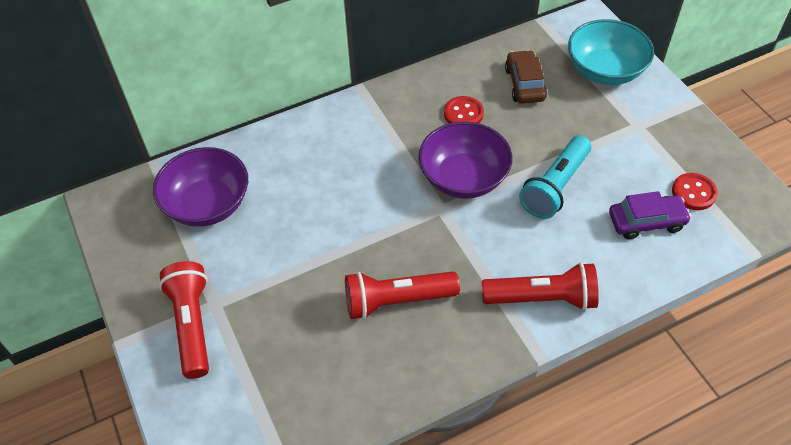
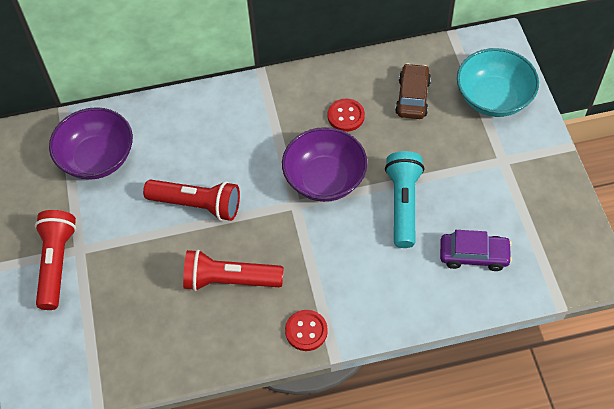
camera: 15 degrees right, 5 degrees up
(542, 298) = (354, 306): red flashlight -> red flashlight (197, 205)
(555, 186) = (403, 204): turquoise flashlight -> turquoise flashlight turned 135 degrees clockwise
(693, 193) = (528, 237): red button -> red button (306, 331)

